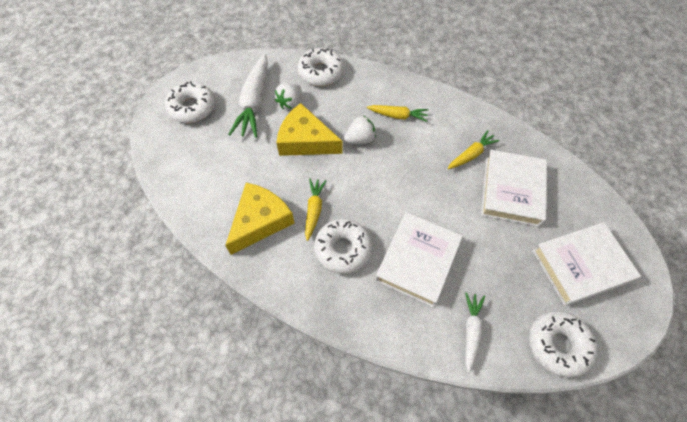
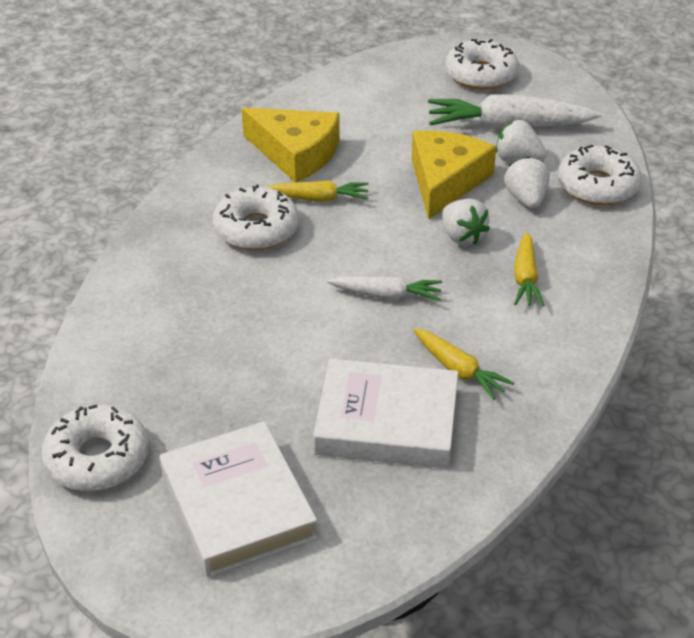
camera: 85 degrees right, 20 degrees down
(328, 105) = (526, 199): none -> white strawberry
(417, 261) = (240, 304): white book -> none
(471, 332) = (125, 359): white carrot -> white carrot (386, 295)

